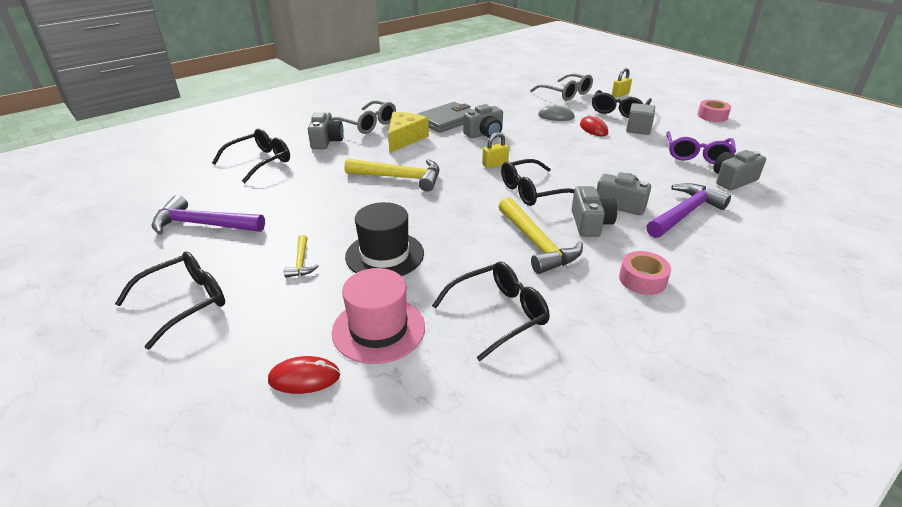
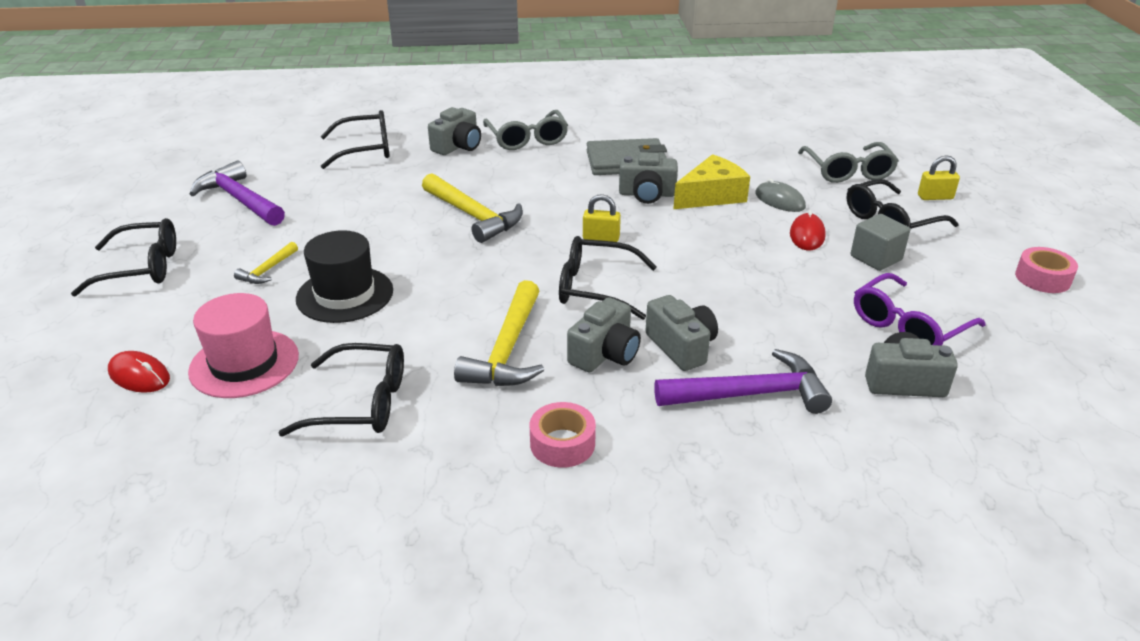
camera: 35 degrees right, 0 degrees up
(404, 138) = (544, 170): yellow cheese -> yellow cheese (711, 196)

